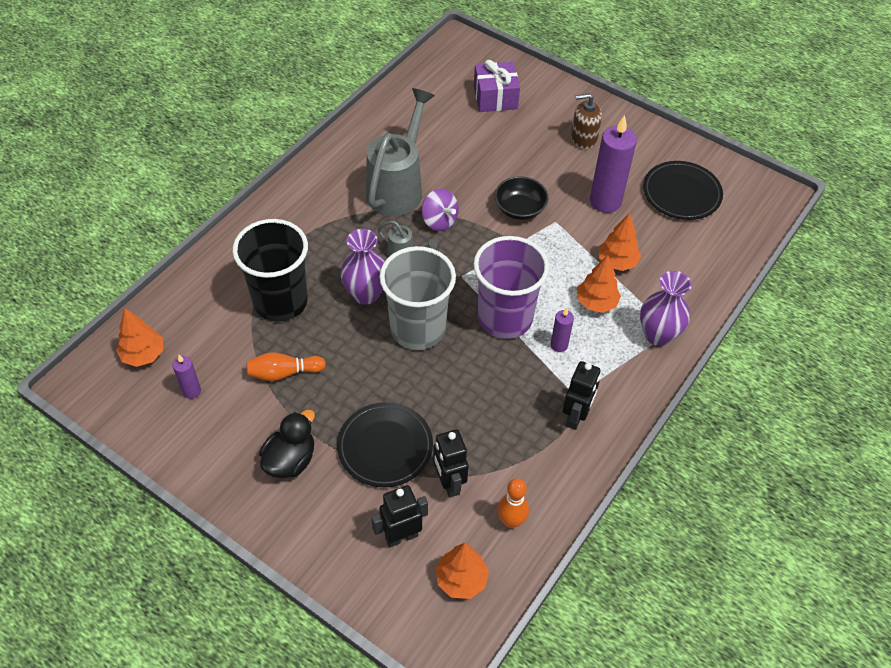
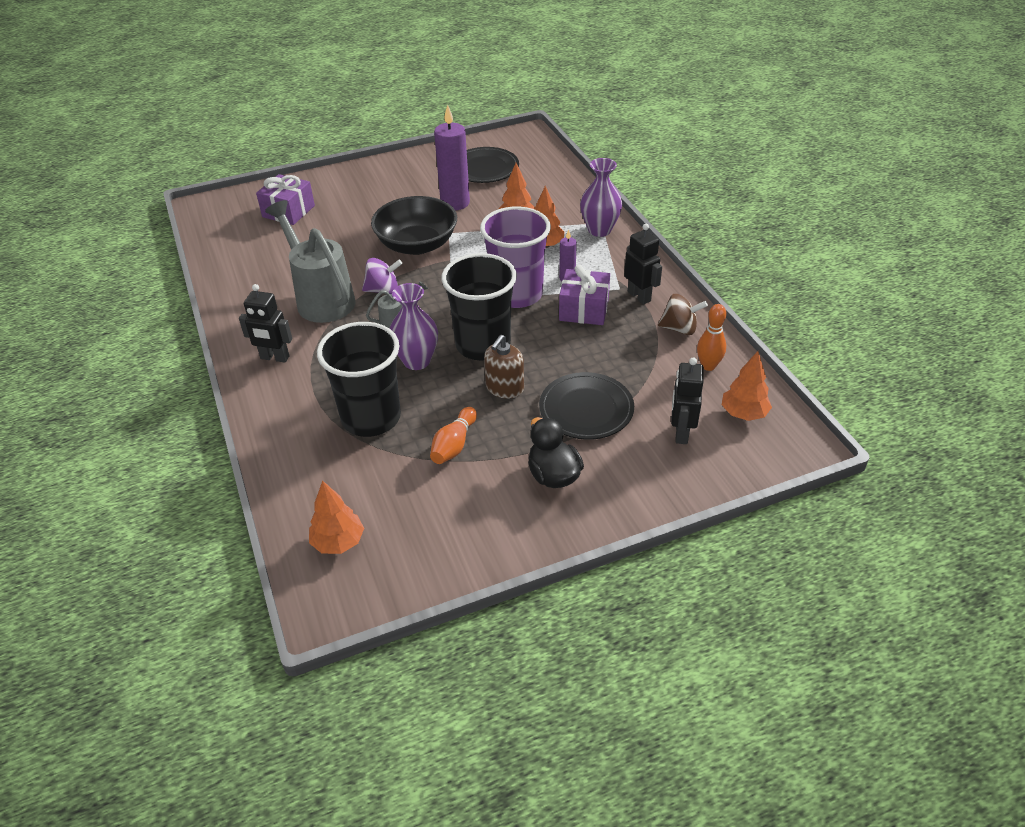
camera: 55 degrees left, 10 degrees down
(191, 391) = (417, 519): purple candle -> none
(418, 329) = (483, 345): grey cup -> black cup
(449, 483) = (649, 386): black robot -> black robot (274, 358)
(520, 209) = (417, 245): black bowl -> black bowl, size x1.67
(521, 380) = (584, 309): none -> purple gift
(550, 473) = (679, 329): none -> brown spinning top
(583, 139) = (383, 188): brown soap dispenser -> brown soap dispenser (504, 388)

